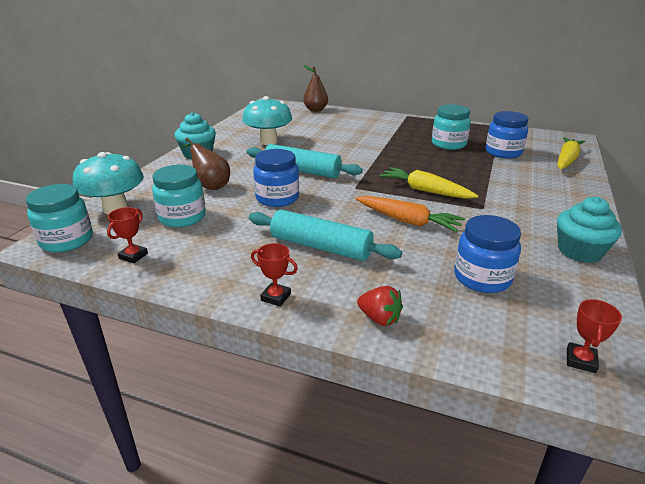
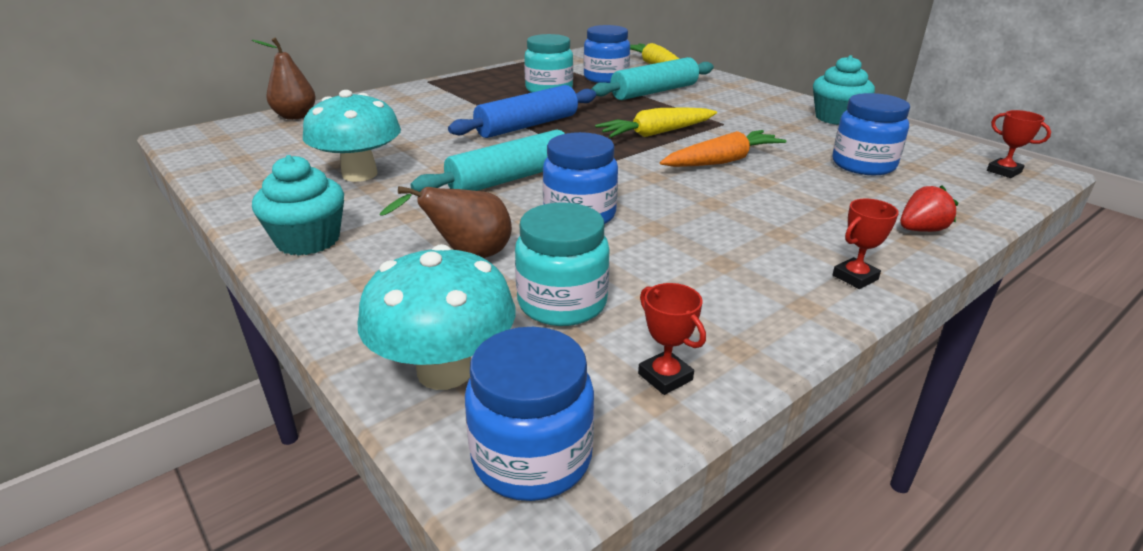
camera: 60 degrees left, 0 degrees up
(67, 240) = (532, 457): turquoise jar -> blue jar
(321, 247) = (747, 221): turquoise rolling pin -> turquoise rolling pin (654, 92)
(379, 155) = (527, 126): none -> blue rolling pin

